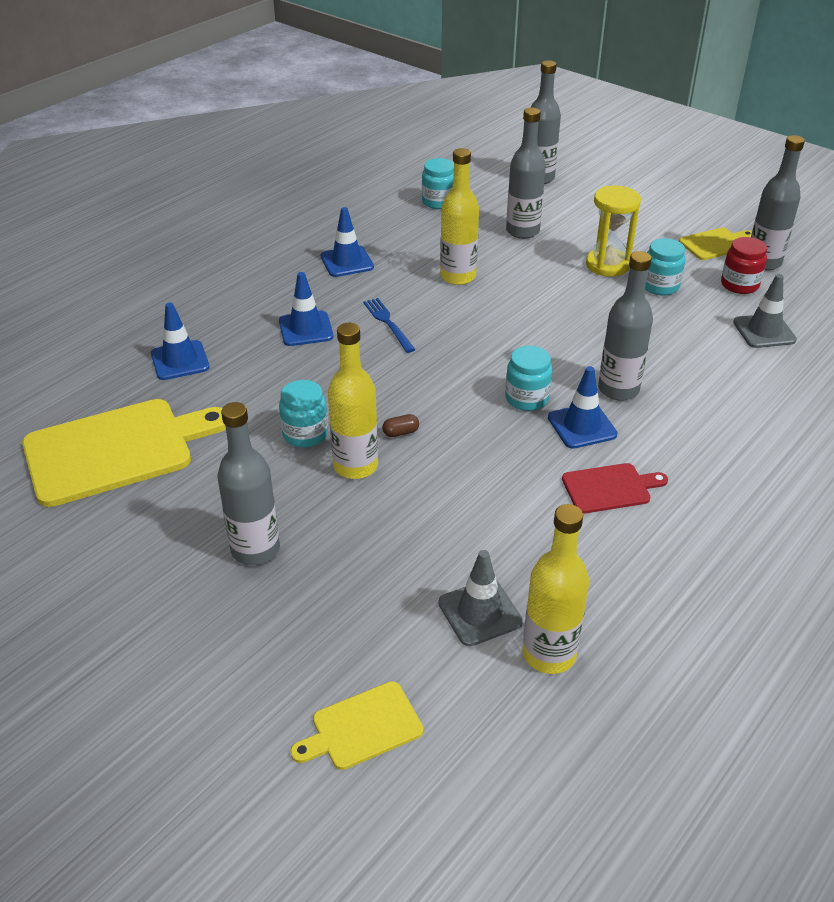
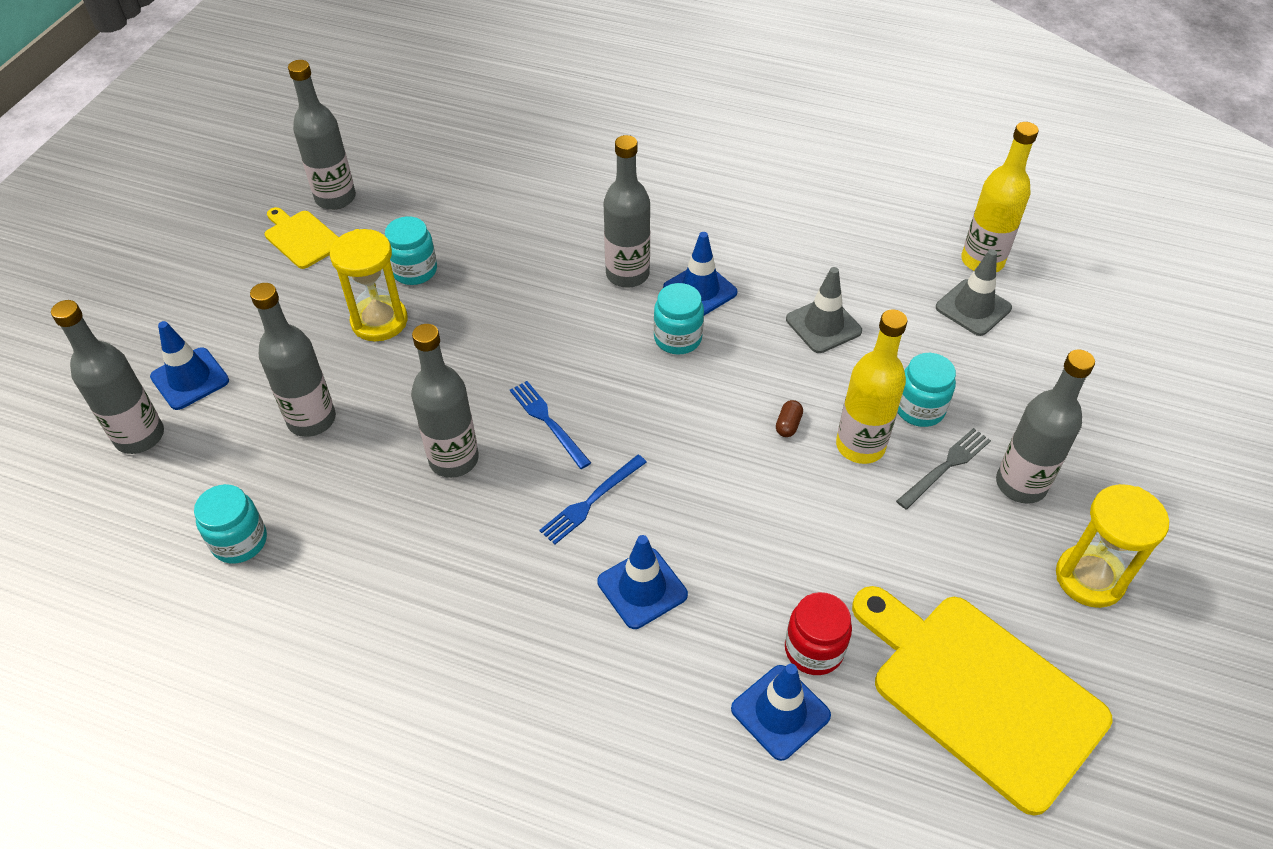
camera: 110 degrees left, 10 degrees up
(145, 551) = (1089, 578): none -> yellow hourglass
(303, 509) = (946, 467): none -> grey fork
(305, 434) = (839, 508): turquoise jar -> turquoise jar (919, 409)
(347, 262) = (454, 602): blue traffic cone -> blue traffic cone (190, 379)
(362, 728) = (1128, 346): yellow cutting board -> none
(400, 432) = (788, 425): brown capsule -> brown capsule turned 60 degrees clockwise
(458, 277) = (454, 459): yellow bottle -> grey bottle
(470, 319) = (548, 422): none -> blue fork
(609, 488) = (776, 258): red cutting board -> none
(739, 285) = (391, 211): red jar -> red jar (813, 649)
(764, 331) = (478, 188): grey traffic cone -> grey traffic cone (823, 325)

